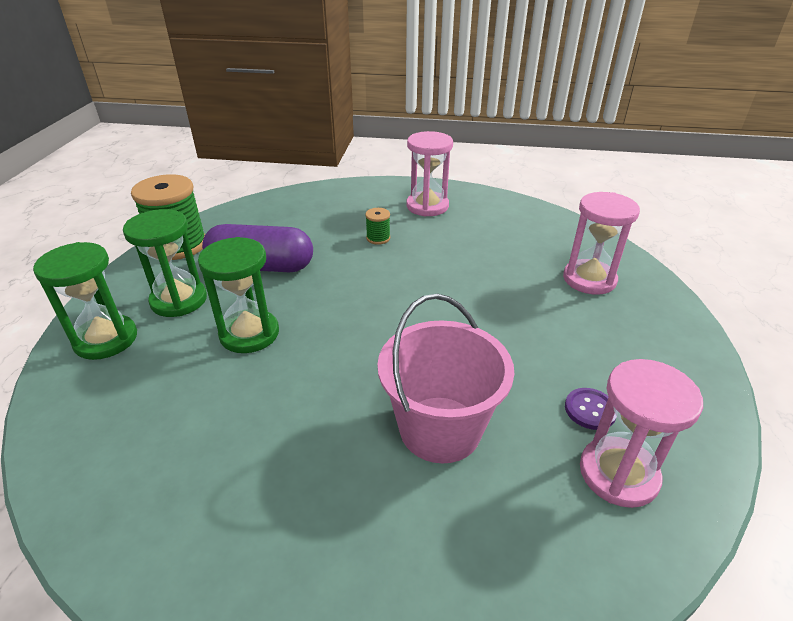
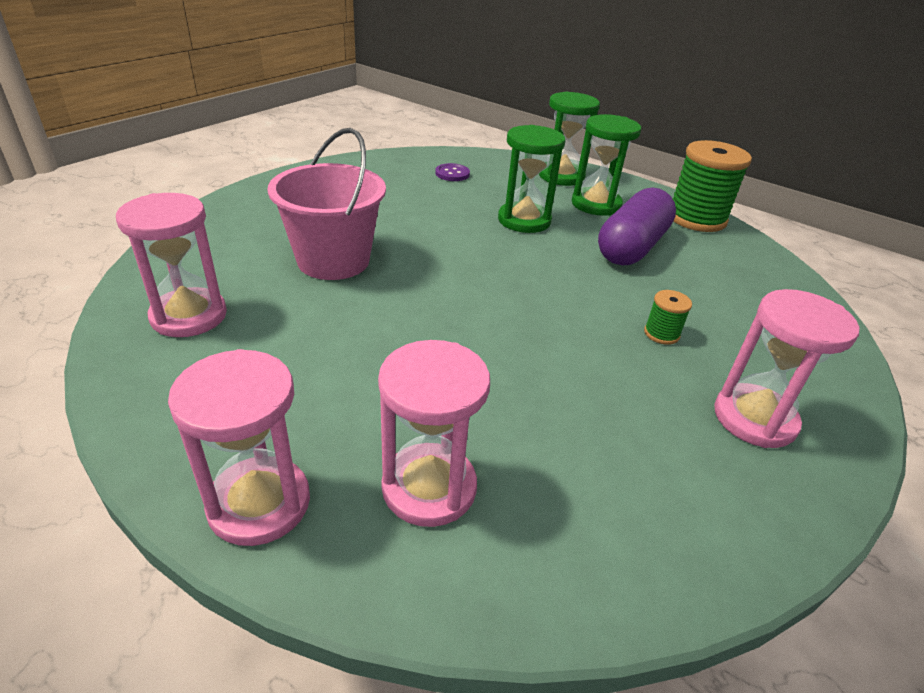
camera: 115 degrees right, 0 degrees up
(590, 410) = (252, 339): purple button -> purple button (452, 174)
(671, 325) = (259, 503): none -> pink hourglass

